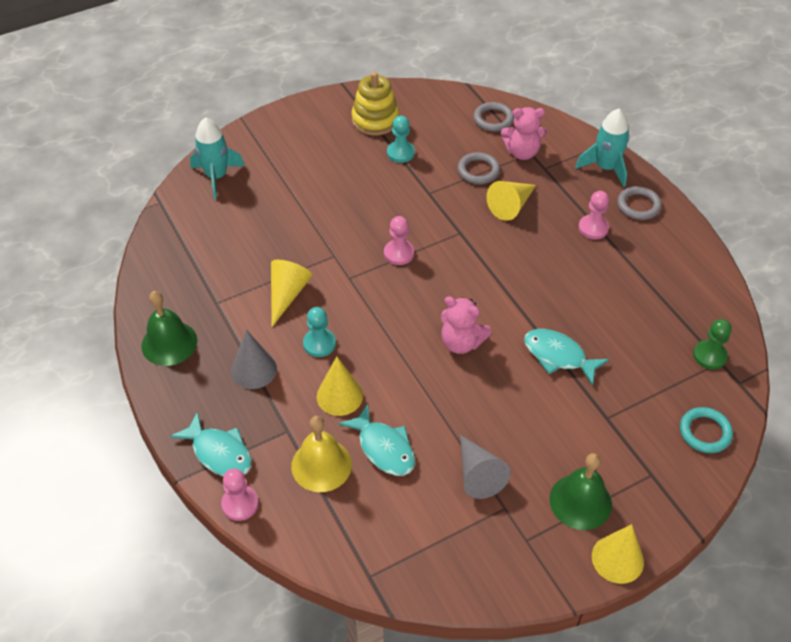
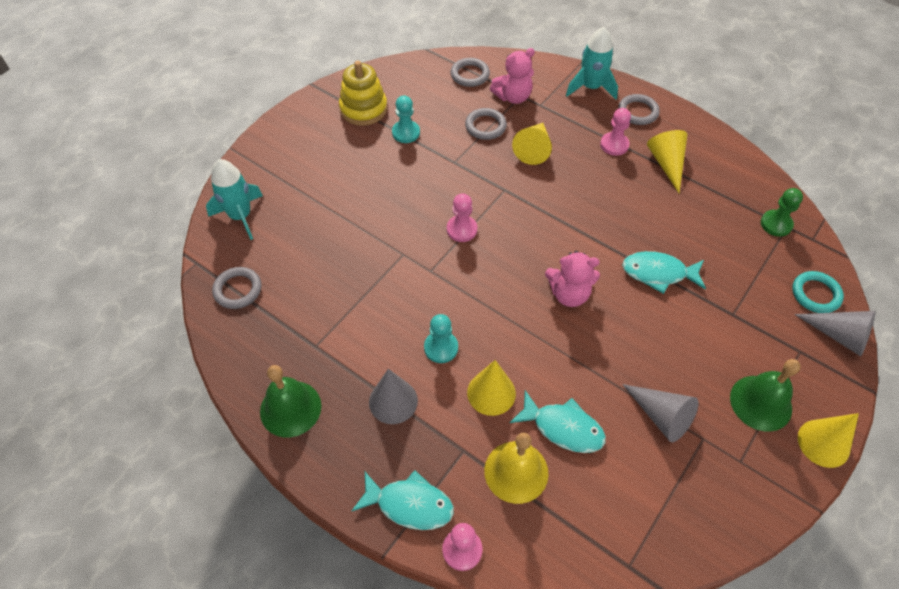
camera: 25 degrees left, 5 degrees up
(180, 235) = (238, 290): none -> grey ring
(287, 294) = (380, 310): yellow cone -> yellow cone (666, 164)
(702, 477) = (839, 335): none -> grey cone

